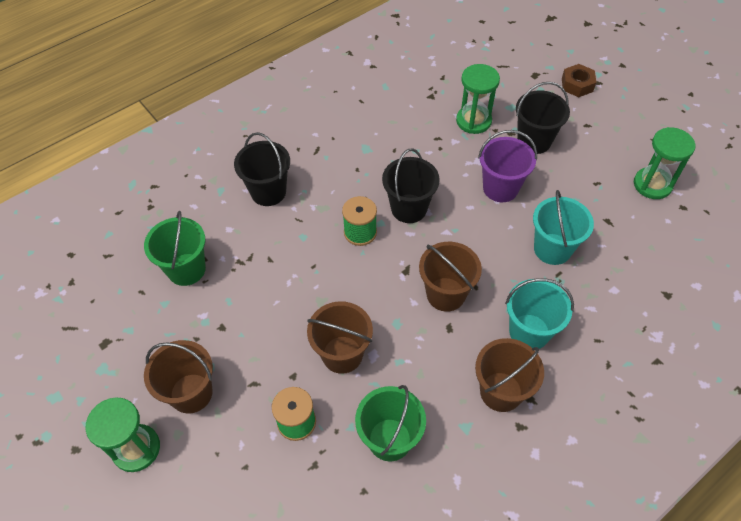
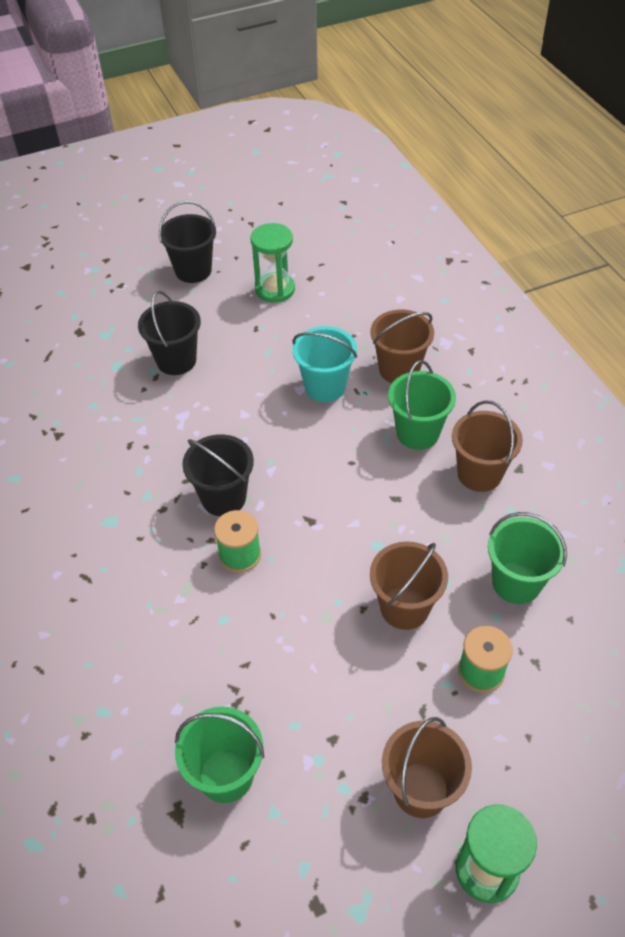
camera: 75 degrees left, 5 degrees down
(268, 192) = (132, 649): black bucket -> black bucket (193, 270)
(446, 294) = (353, 491): brown bucket -> brown bucket (399, 369)
(473, 121) = (120, 404): green hourglass -> none
(500, 188) = (229, 407): purple bucket -> none
(529, 332) = (417, 433): turquoise bucket -> green bucket
(577, 85) = (114, 302): brown nut -> none

